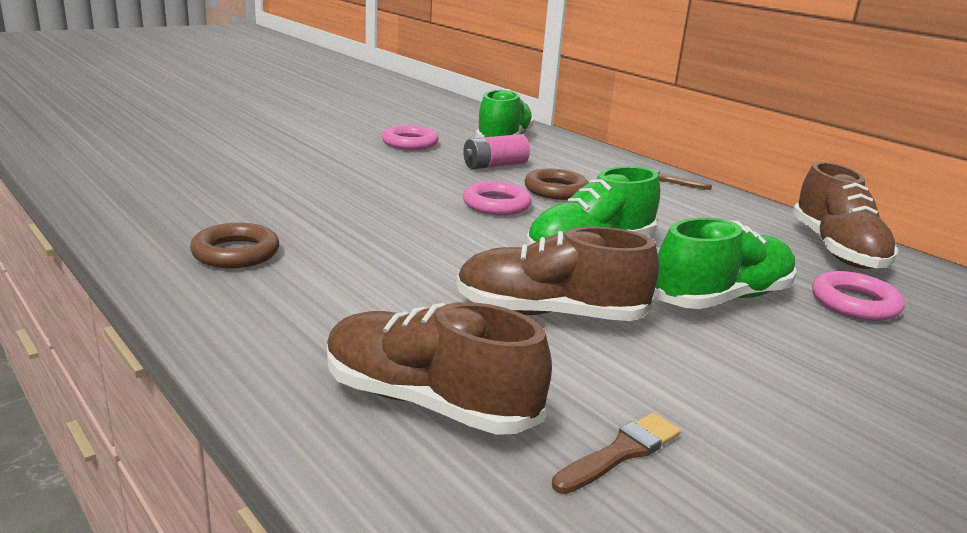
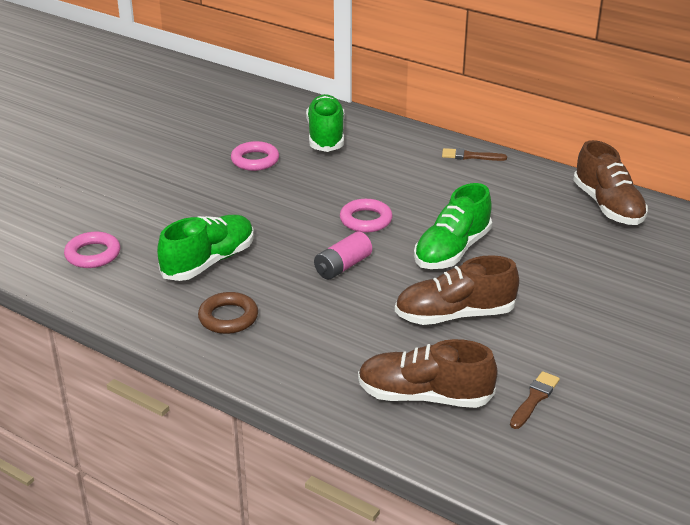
camera: 15 degrees left, 10 degrees up
(494, 165) = (337, 172): pink battery -> pink battery (342, 266)
(556, 190) = (398, 191): brown ring -> none
(721, 298) = (549, 273): green shoe -> green shoe (209, 262)
(854, 303) = (628, 256): pink ring -> pink ring (93, 254)

